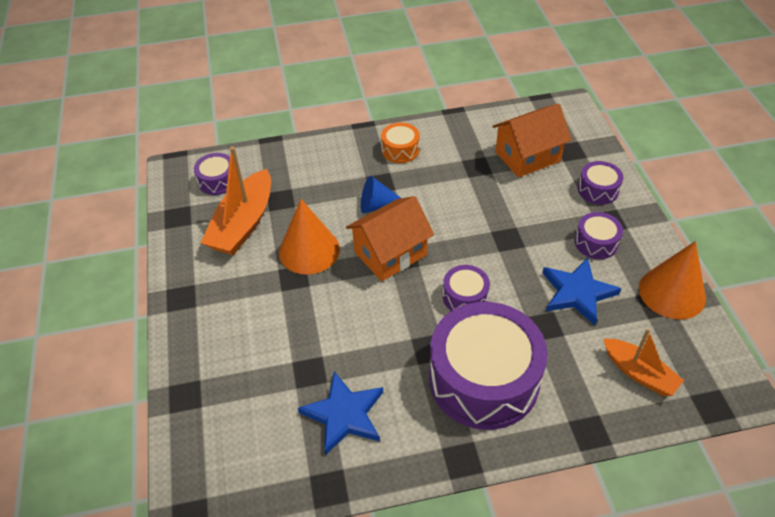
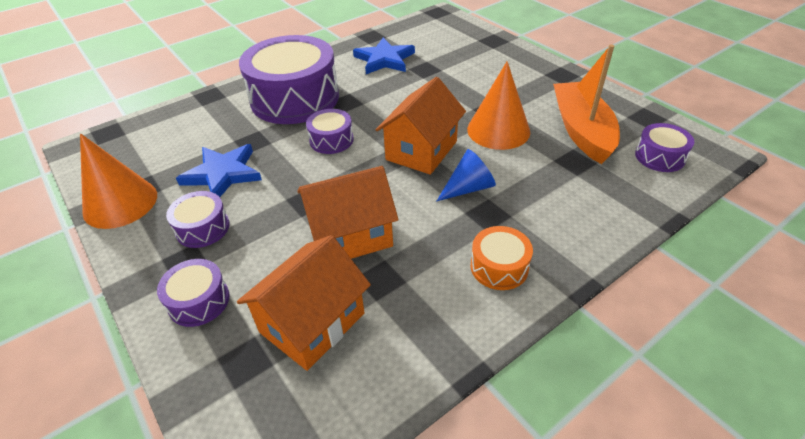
camera: 155 degrees right, 5 degrees down
(484, 199) = (351, 235): none -> orange house
(639, 373) = (166, 135): orange boat -> none

